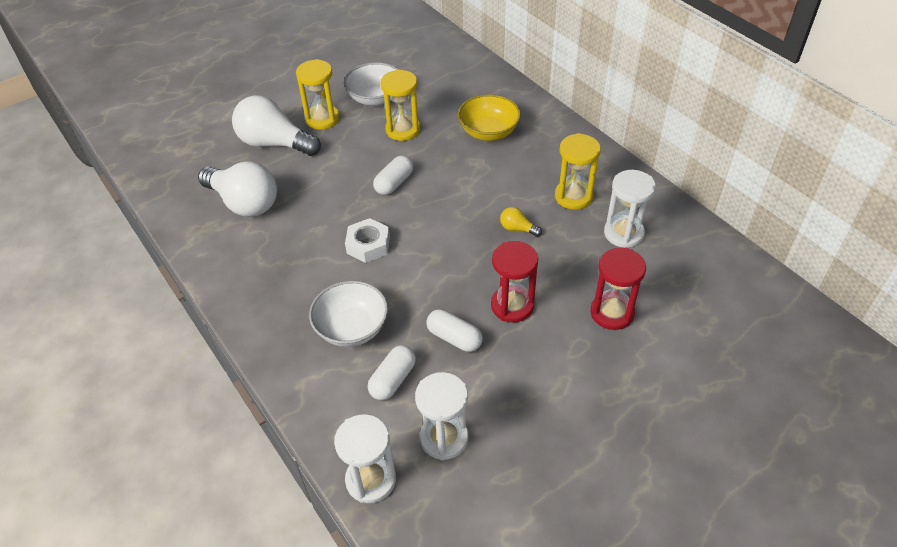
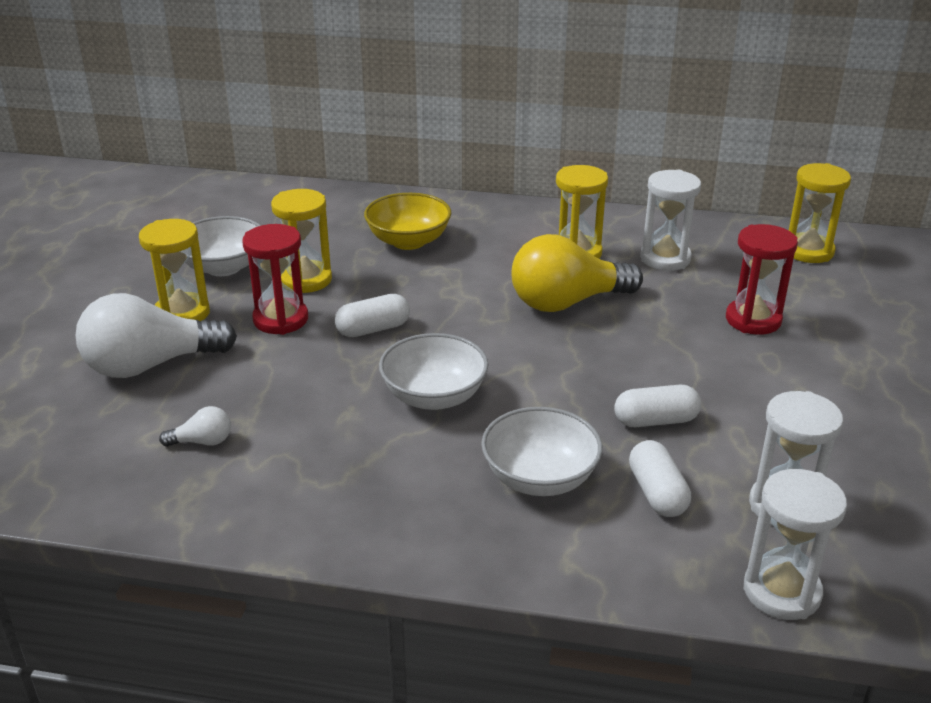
camera: 45 degrees left, 15 degrees down
(244, 203) = (202, 442): white light bulb -> white light bulb, size x0.43
(368, 245) = (434, 396): white nut -> white bowl
(394, 183) = (373, 329): white capsule -> white capsule turned 75 degrees clockwise
(512, 306) = (664, 363): red hourglass -> red hourglass (281, 319)
(517, 229) = (567, 302): yellow light bulb -> yellow light bulb, size x2.34
(734, 287) = (808, 251): none -> yellow hourglass

